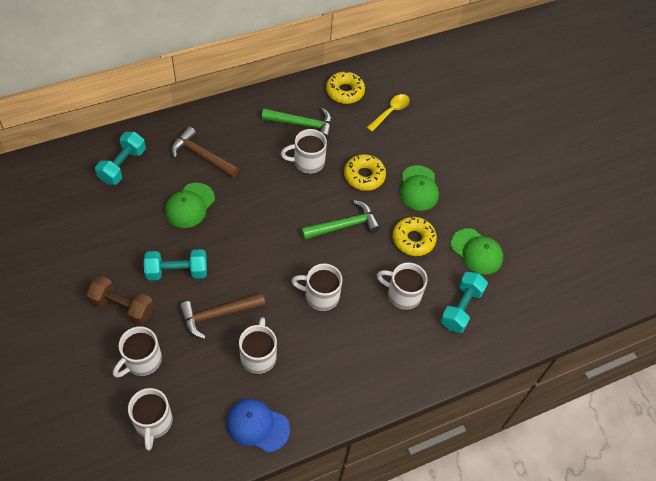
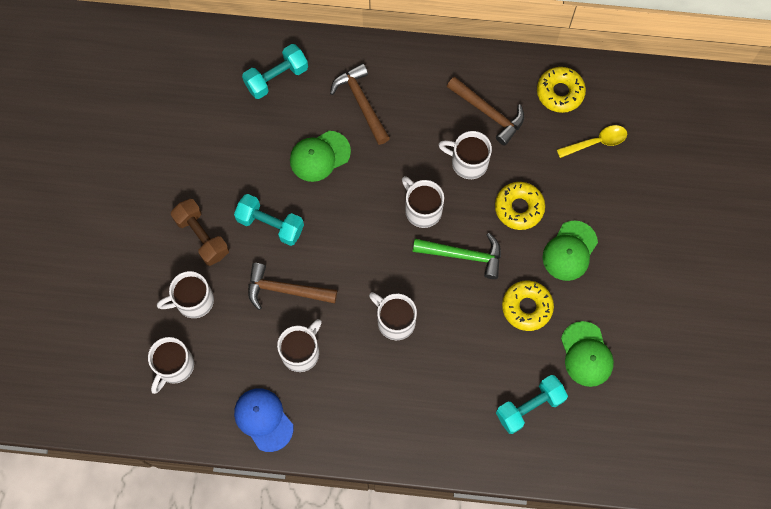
camera: 35 degrees right, 15 degrees up
(302, 124) = (488, 113): green hammer -> brown hammer
(402, 294) = (478, 361): white mug -> white mug (422, 209)

